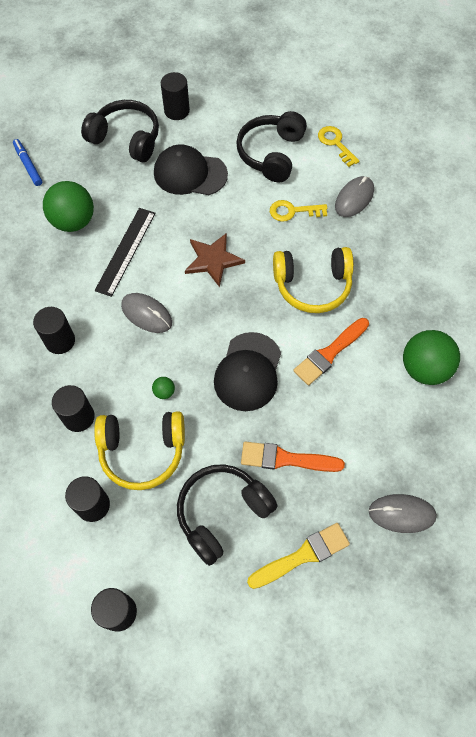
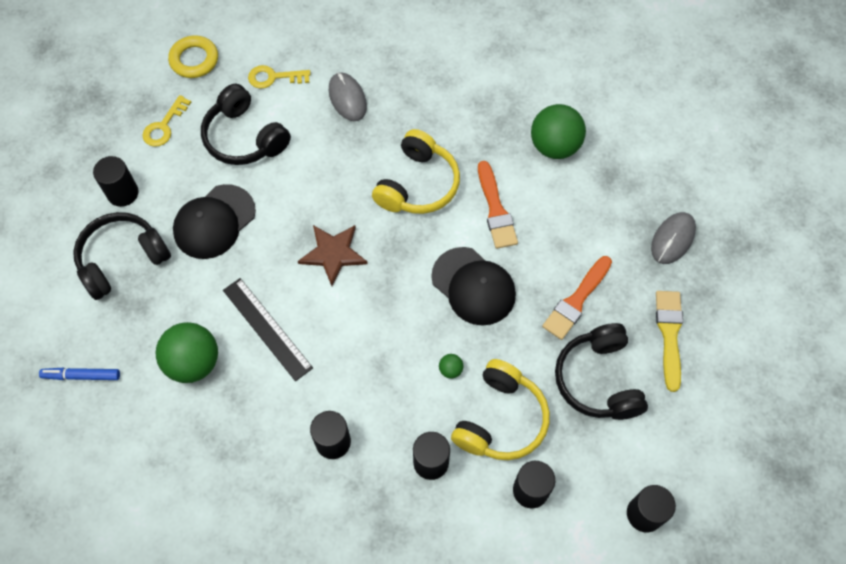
camera: 60 degrees left, 0 degrees up
(146, 314) = (355, 344): grey mouse -> none
(293, 211) = (326, 156): yellow key -> yellow key (164, 126)
(313, 90) = (194, 60): none -> yellow ring

